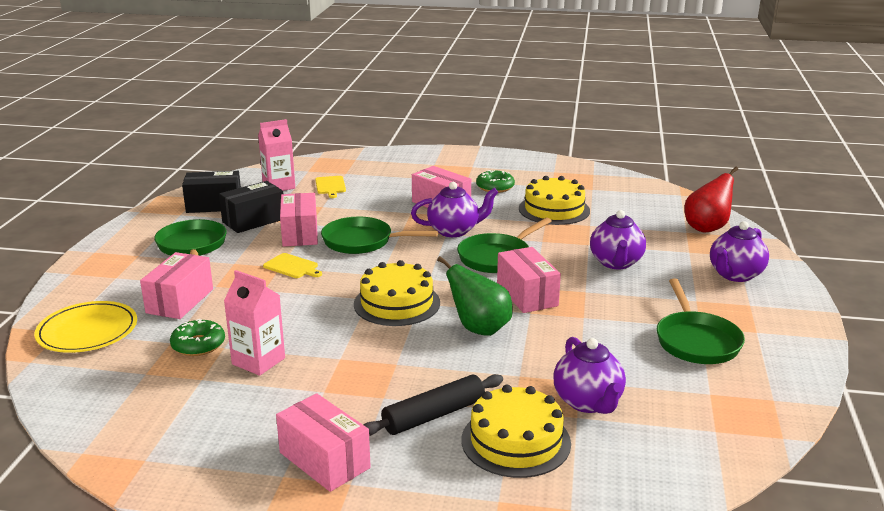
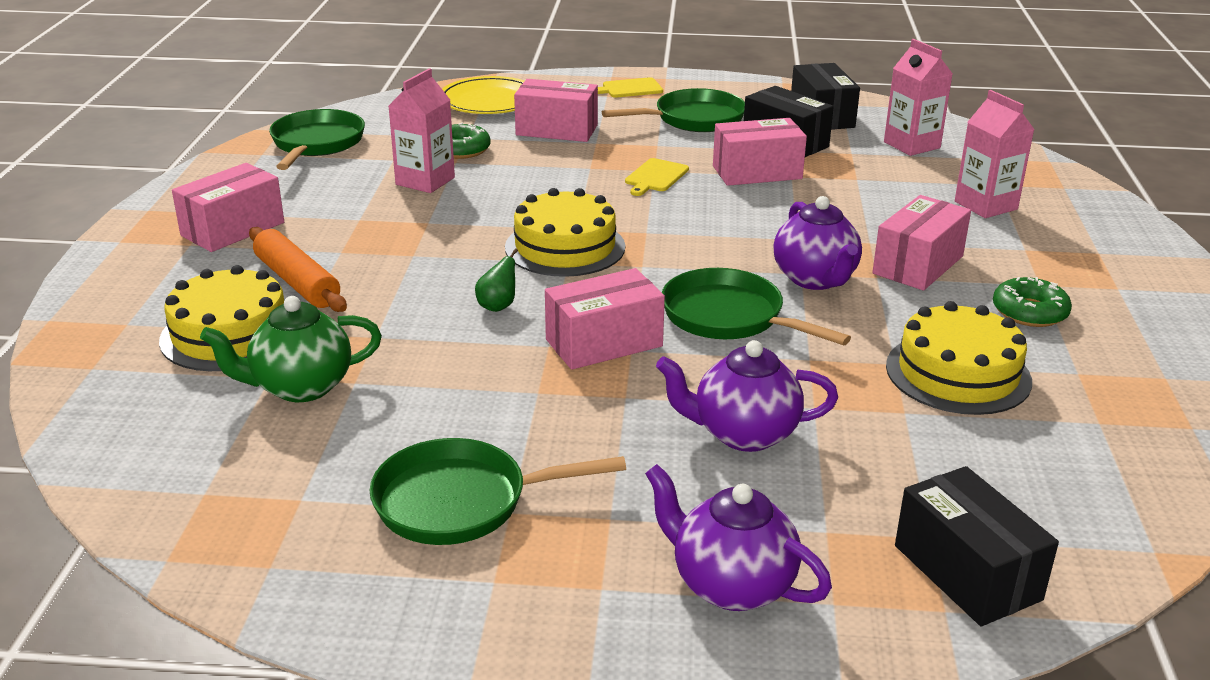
camera: 85 degrees right, 5 degrees up
(330, 186) = (936, 178): yellow cutting board -> yellow cutting board (630, 88)
(362, 241) = (747, 213): green pan -> green pan (316, 144)
(372, 179) = (985, 205): none -> pink carton
(434, 415) = (297, 282): black rolling pin -> orange rolling pin
(479, 329) = (498, 306): green pear -> green pear, size x0.50
(588, 402) = (301, 387): purple teapot -> green teapot
(707, 228) = (967, 572): red pear -> black box

